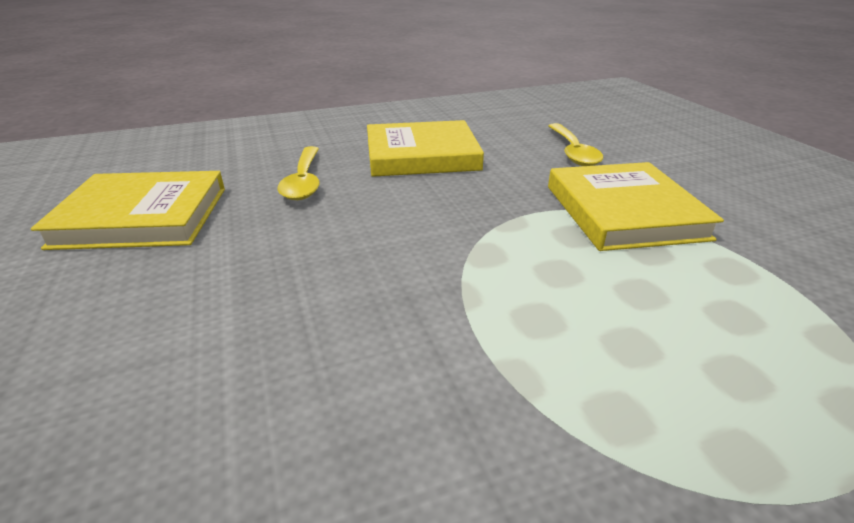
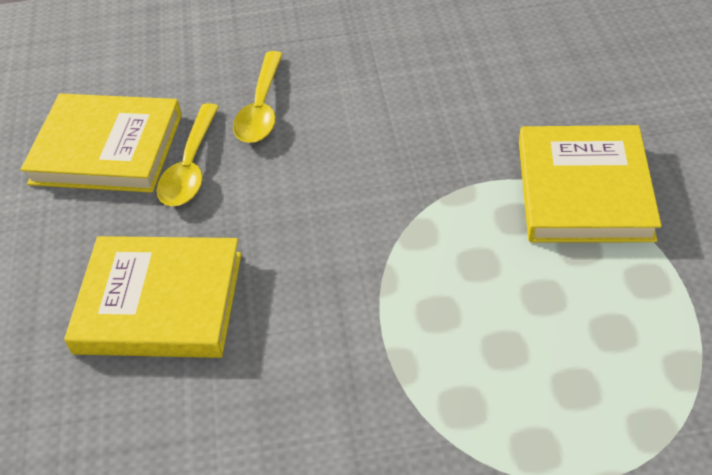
camera: 15 degrees right, 15 degrees up
(421, 155) = (396, 72): yellow book -> yellow book (159, 302)
(573, 152) = (577, 81): yellow spoon -> yellow spoon (191, 167)

